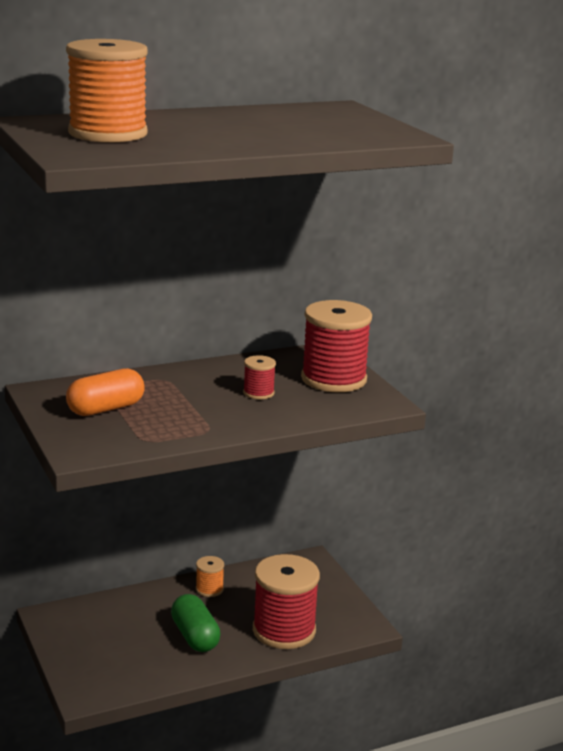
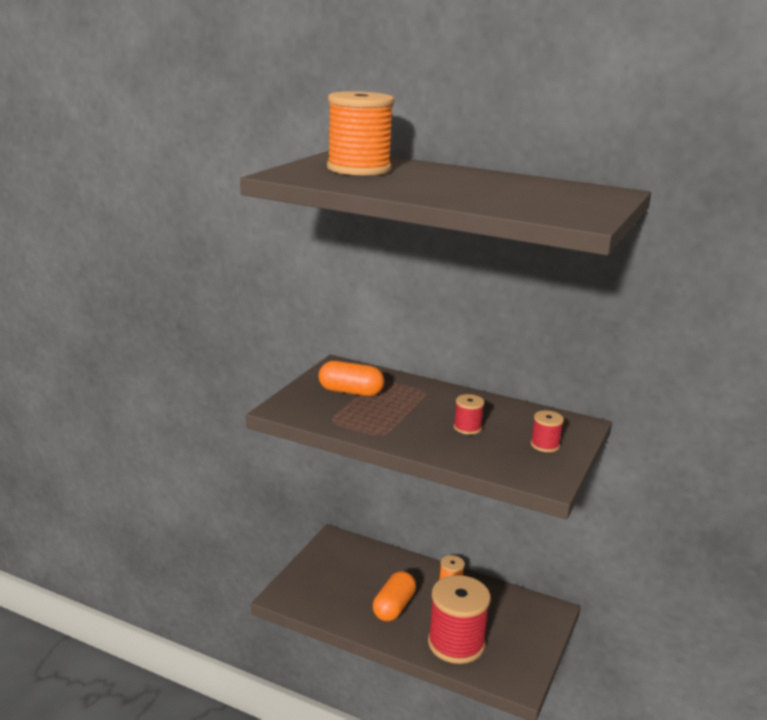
camera: 50 degrees right, 0 degrees up
(195, 636) = (394, 607): green capsule -> orange capsule
(333, 379) = (545, 445): red spool -> red spool, size x0.46

